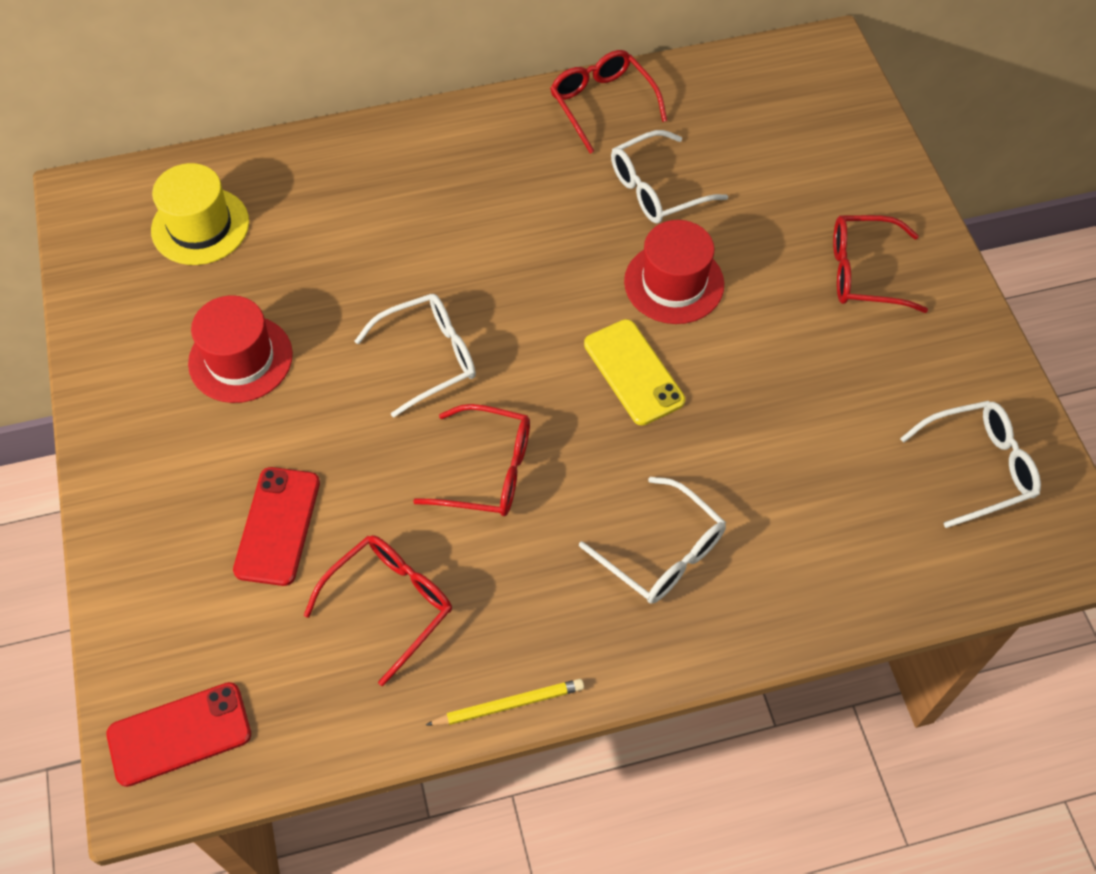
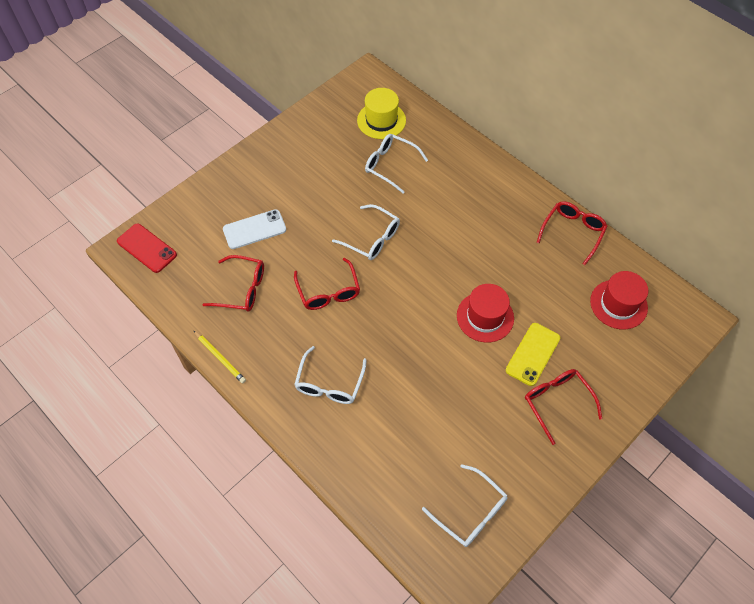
camera: 60 degrees right, 0 degrees up
(240, 359) = (325, 172): red hat -> red hat (618, 304)
(277, 526) = (254, 229): red phone -> white phone
(633, 372) = (420, 324): yellow phone -> yellow phone (533, 354)
(656, 189) = (537, 282): white glasses -> white glasses (390, 165)

